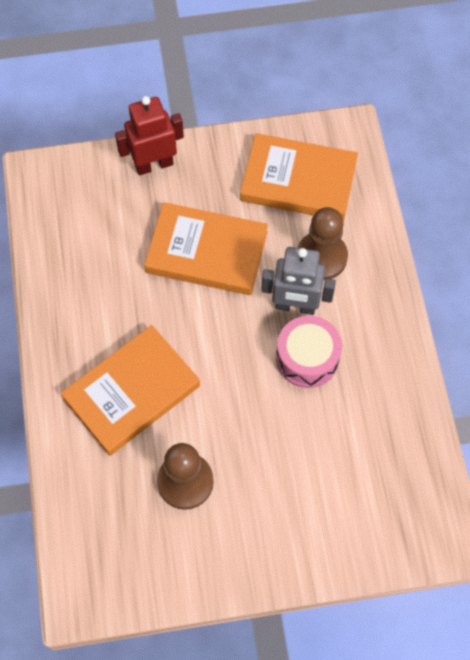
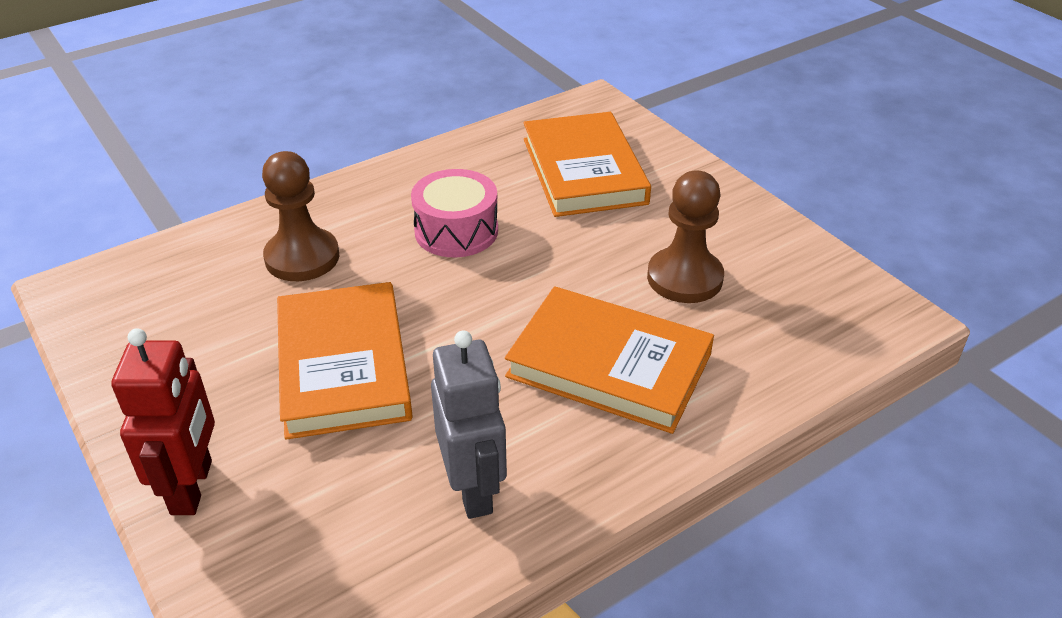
camera: 115 degrees left, 25 degrees down
(154, 164) = (192, 487): red robot -> red robot turned 135 degrees counterclockwise
(295, 306) = (389, 259): grey robot -> grey robot (473, 489)
(298, 181) = (179, 311): orange book -> orange book (583, 171)

